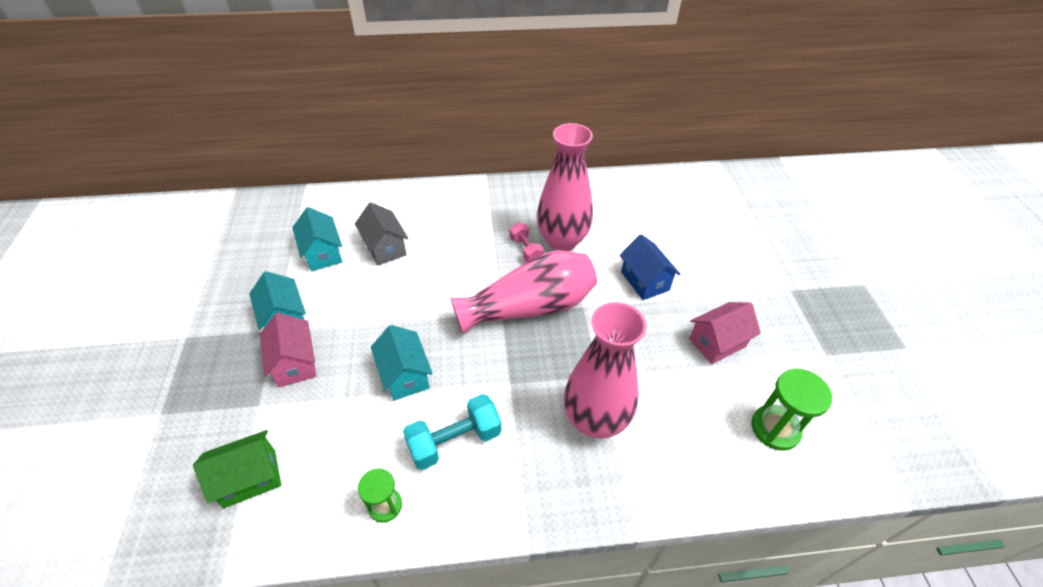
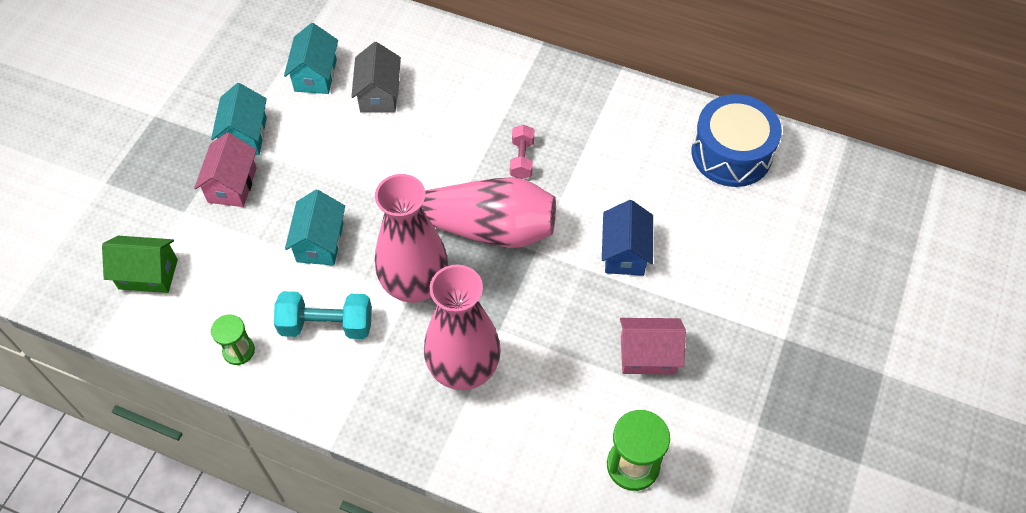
camera: 30 degrees right, 10 degrees up
(562, 241) = (569, 165): pink vase -> pink vase (415, 285)
(660, 194) = (731, 153): none -> blue drum

